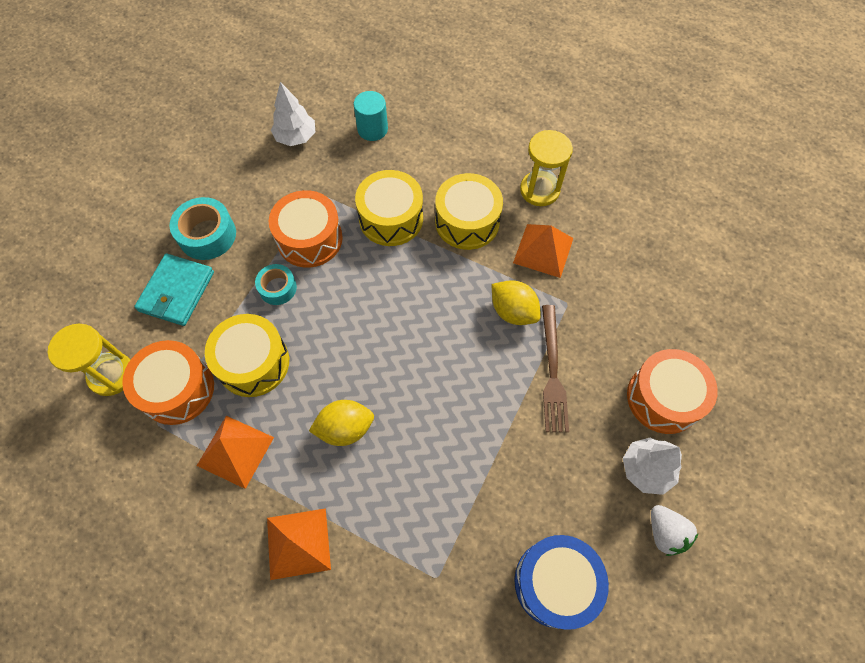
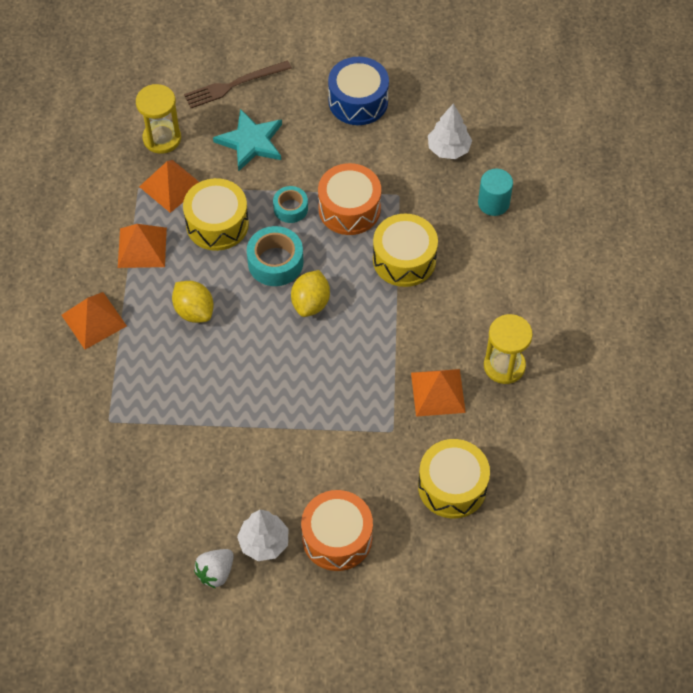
camera: 65 degrees right, 5 degrees down
(176, 291) = (251, 142): turquoise wallet -> turquoise star
(177, 389) = (171, 186): orange drum -> orange pyramid
(207, 235) = (312, 135): turquoise tape -> turquoise tape (275, 262)
(467, 222) = (434, 320): yellow drum -> yellow drum (452, 486)
(513, 311) = (361, 390): yellow lemon -> yellow lemon (311, 303)
(552, 372) = (318, 442): brown fork -> brown fork (234, 85)
(555, 583) = (140, 504): blue drum -> blue drum (358, 101)

